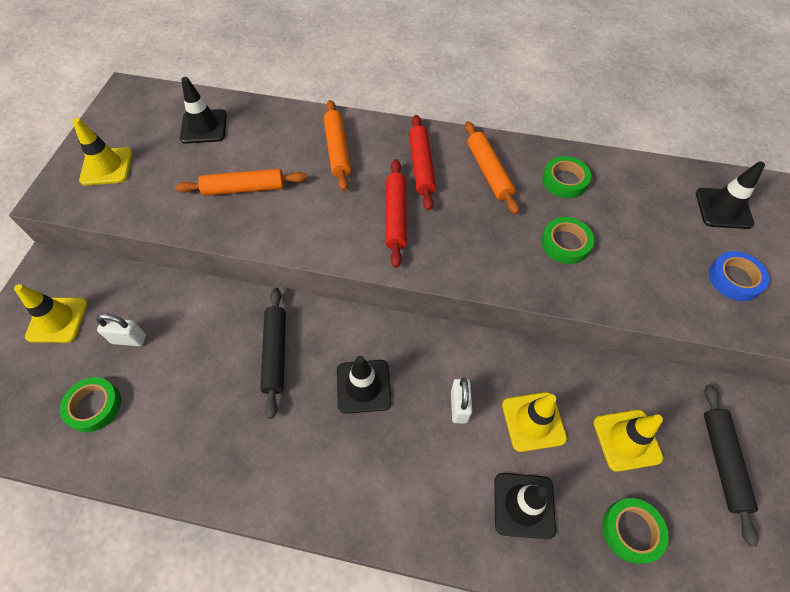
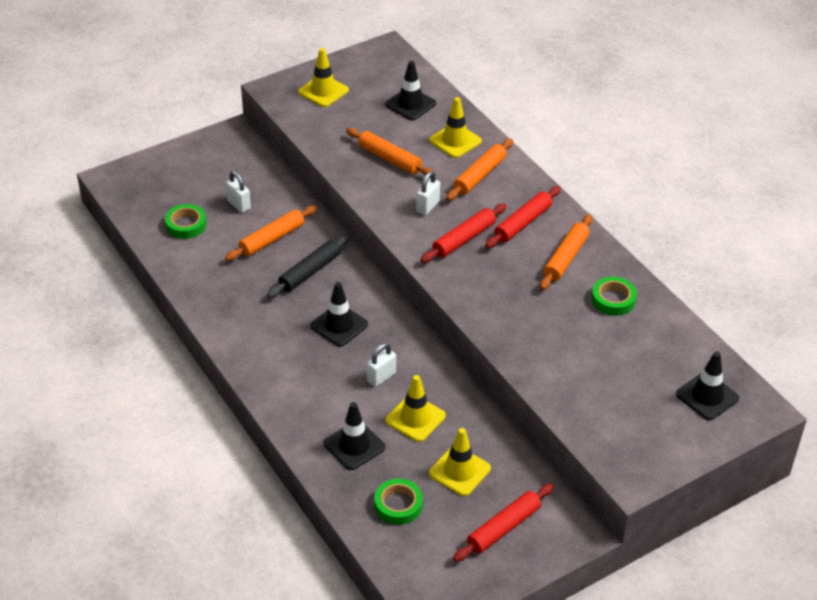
camera: 45 degrees right, 15 degrees down
(57, 320) = (212, 167): yellow traffic cone -> yellow traffic cone (455, 141)
(202, 349) = (272, 239): none -> orange rolling pin
(330, 209) = (427, 206): none -> white padlock
(565, 243) = (554, 331): green tape -> none
(722, 462) = (503, 528): black rolling pin -> red rolling pin
(734, 279) = (642, 432): blue tape -> none

